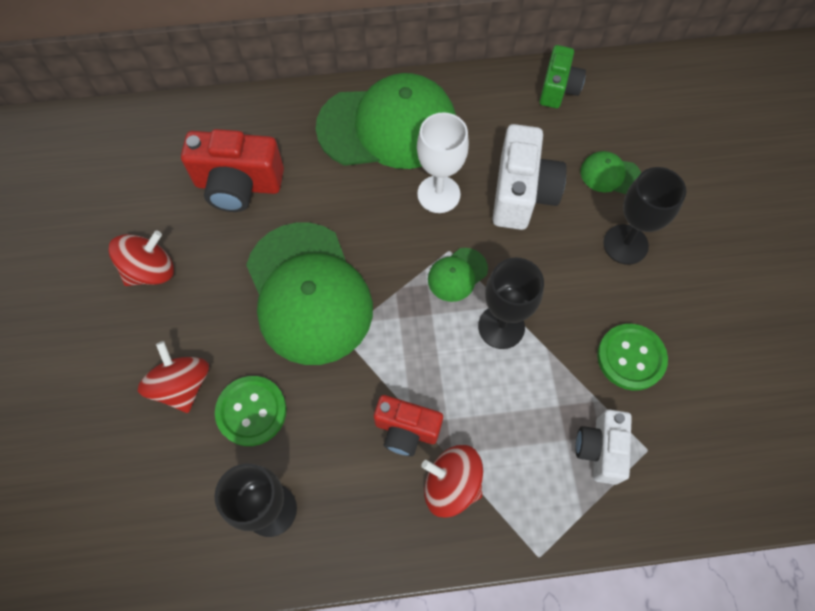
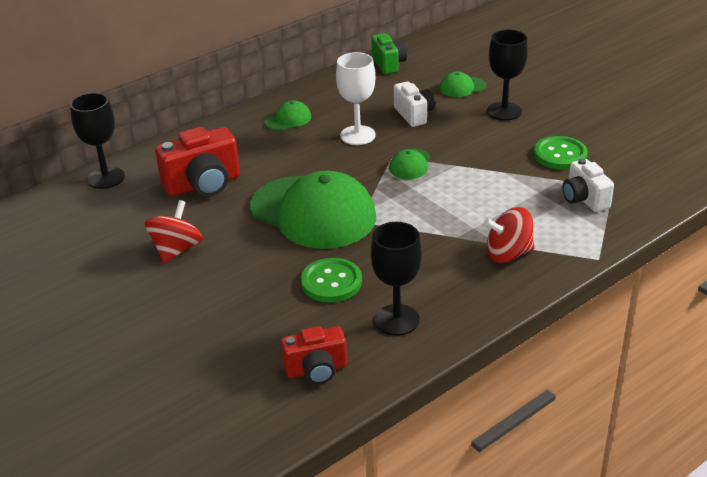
camera: 30 degrees left, 30 degrees down
(182, 385) = (264, 292): red spinning top -> none
(387, 127) = (288, 119): green cap -> green cap, size x0.42
(406, 430) = (451, 244): red camera -> red camera (316, 370)
(501, 327) = (464, 174): black goblet -> black goblet (106, 178)
(522, 193) = (414, 115): white camera -> white camera, size x0.64

